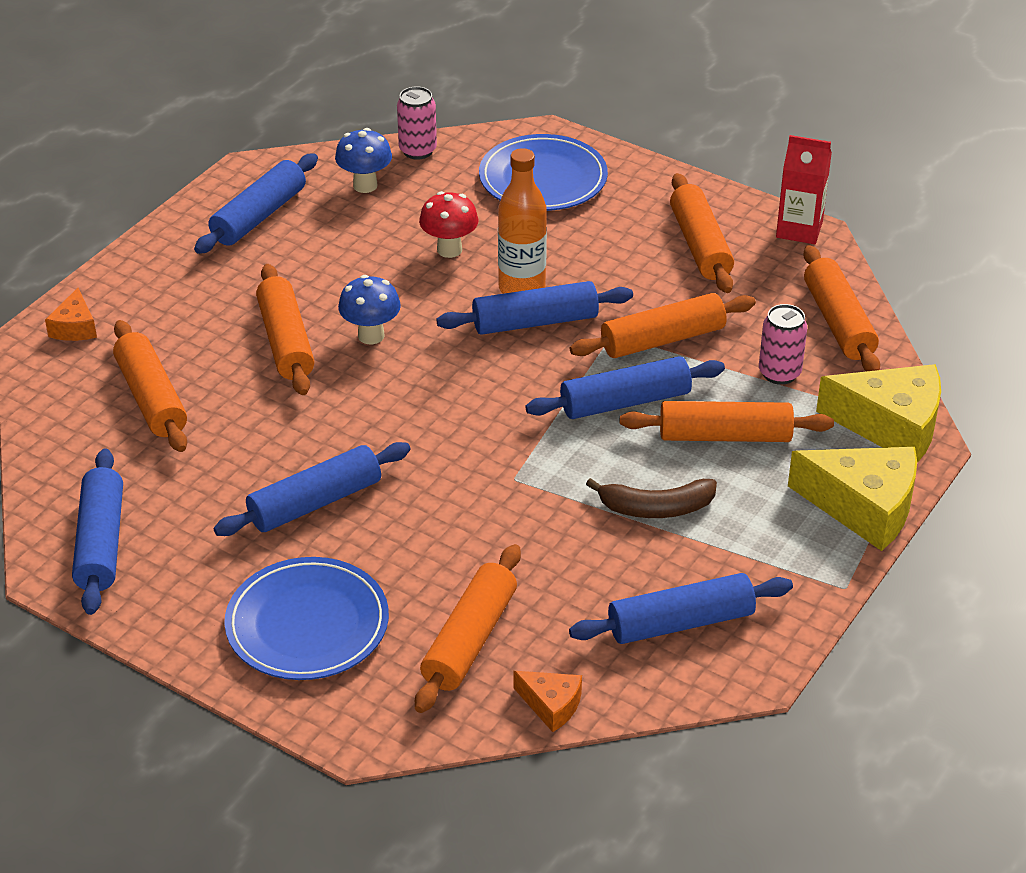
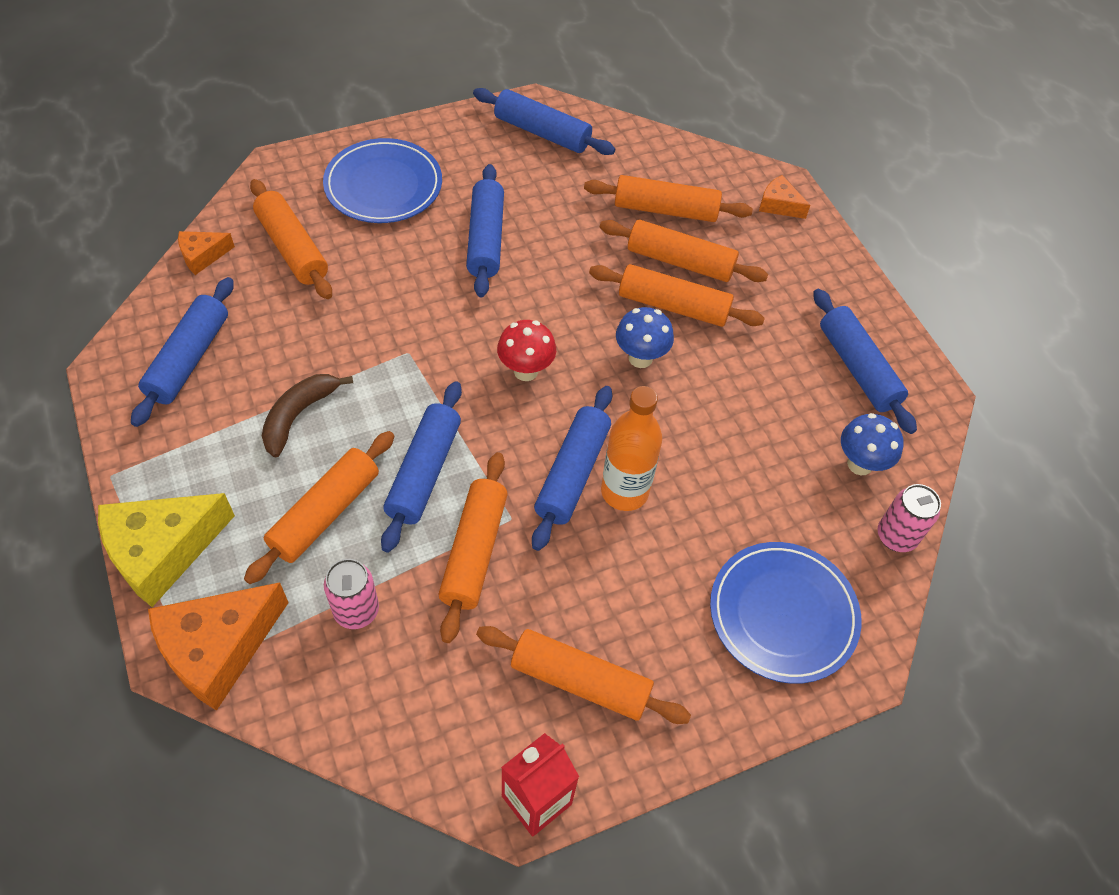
camera: 120 degrees right, 15 degrees up
(449, 250) = (718, 472): red mushroom -> red mushroom (526, 371)
(838, 322) = (375, 718): orange rolling pin -> orange rolling pin (680, 261)
(891, 425) = (218, 649): yellow cheese -> orange cheese

